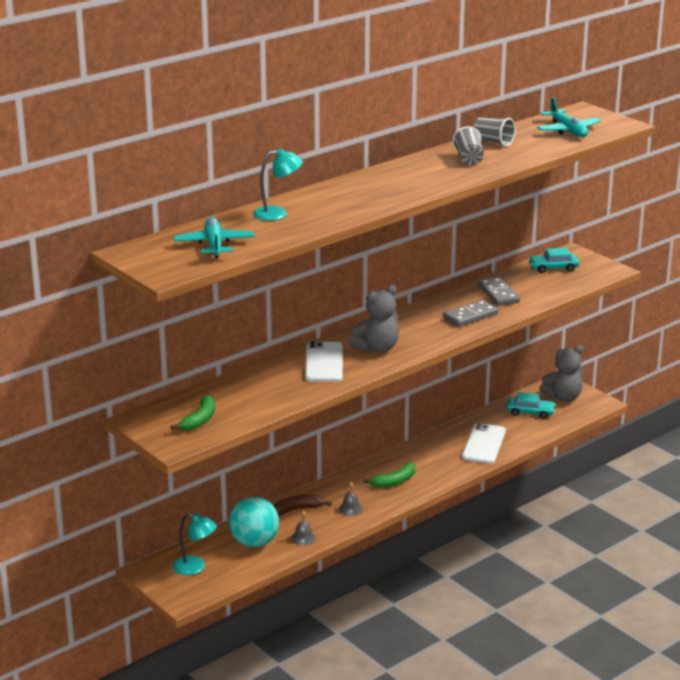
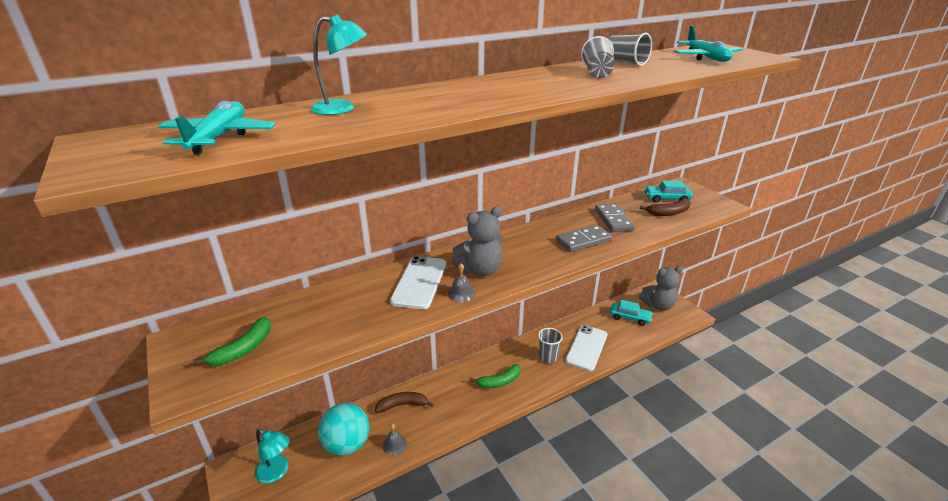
camera: 10 degrees right, 5 degrees up
(350, 509) = (451, 411): grey bell -> grey bell (461, 293)
(442, 457) = (547, 357): none -> grey cup
(555, 283) = (668, 213): none -> brown banana

